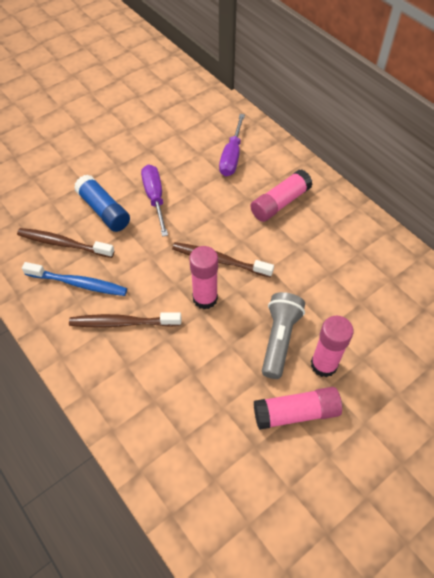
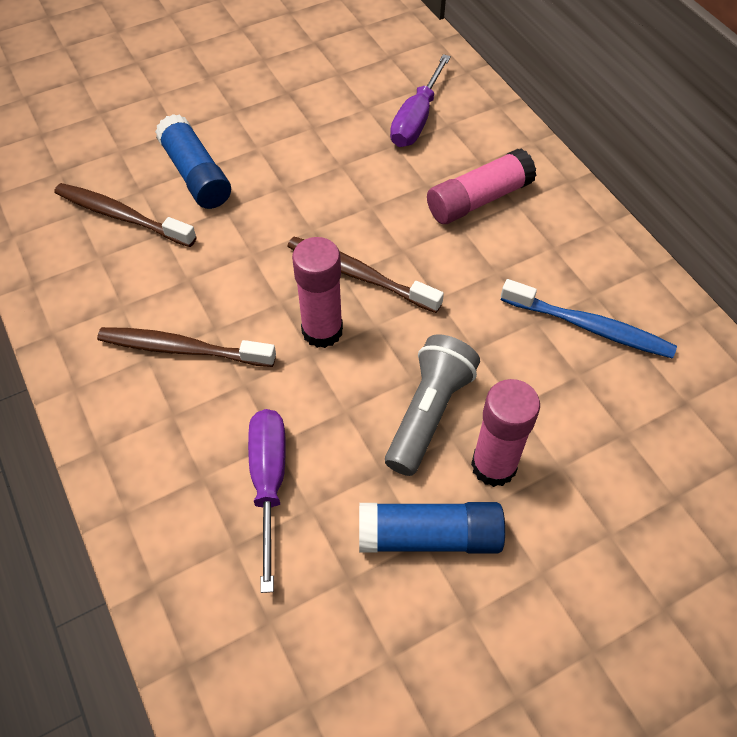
camera: 10 degrees right, 0 degrees up
(78, 283) = (129, 279): blue toothbrush -> blue toothbrush (589, 327)
(155, 198) = (280, 166): purple screwdriver -> purple screwdriver (269, 483)
(296, 413) = (429, 536): pink glue stick -> blue glue stick

